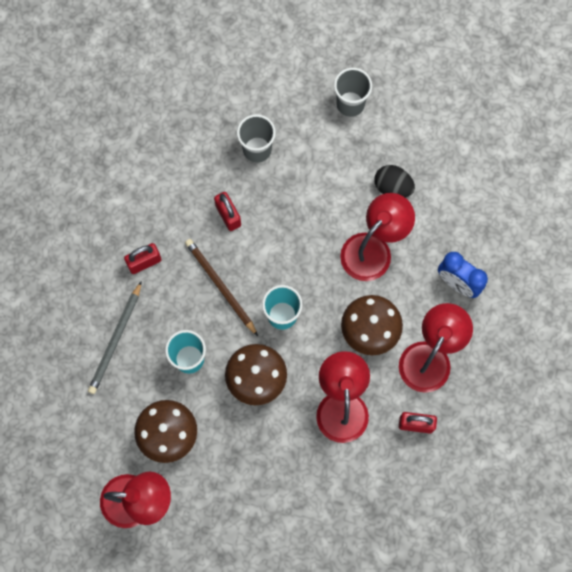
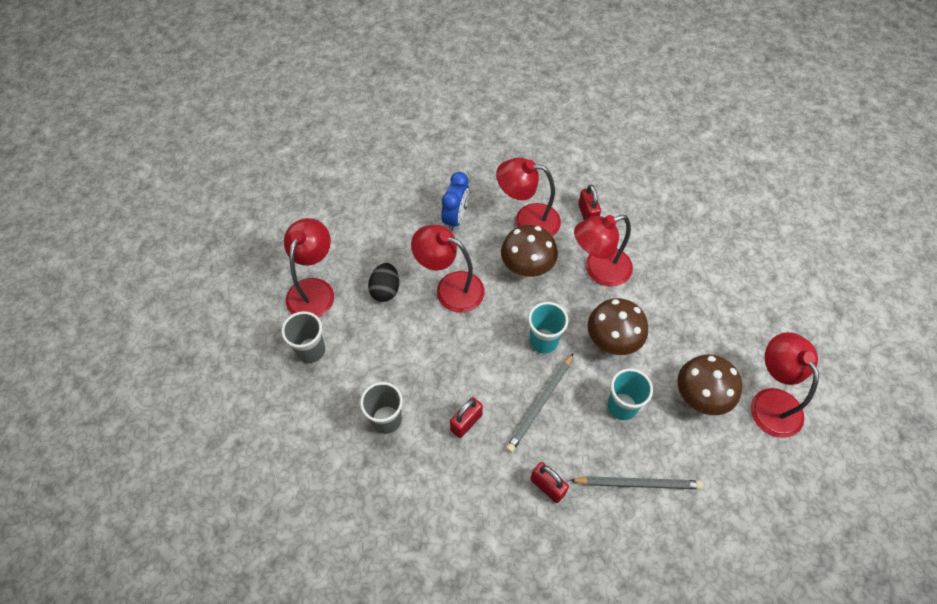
camera: 110 degrees left, 15 degrees down
(220, 286) = (540, 404): brown pencil -> grey pencil
(416, 122) = (314, 289): none -> red lamp

